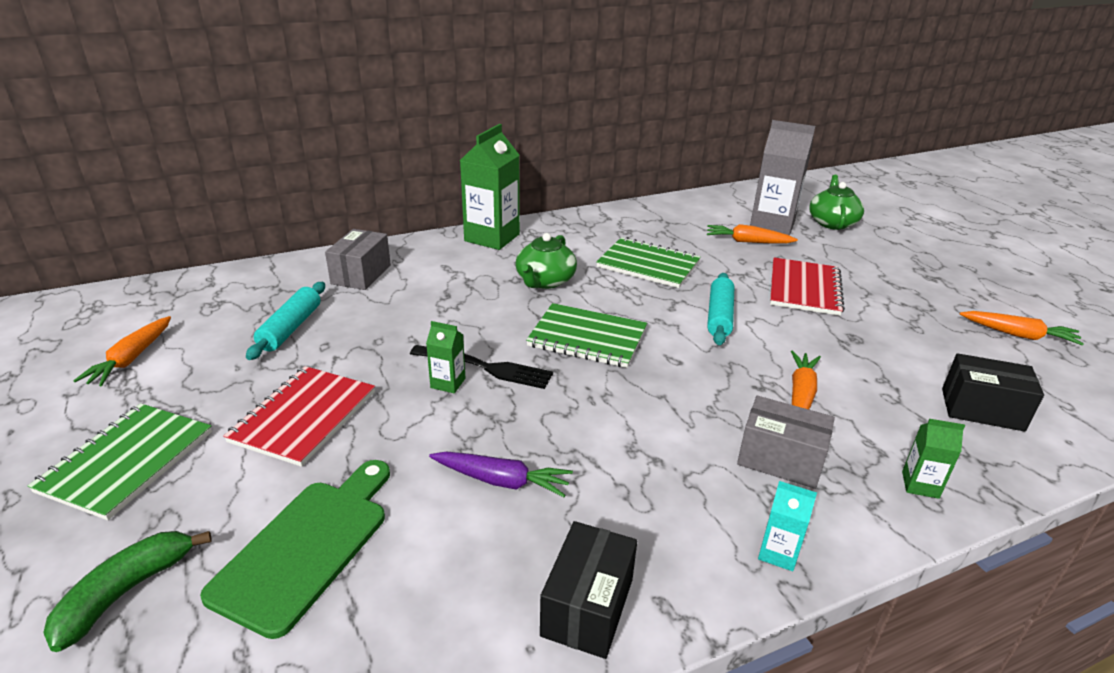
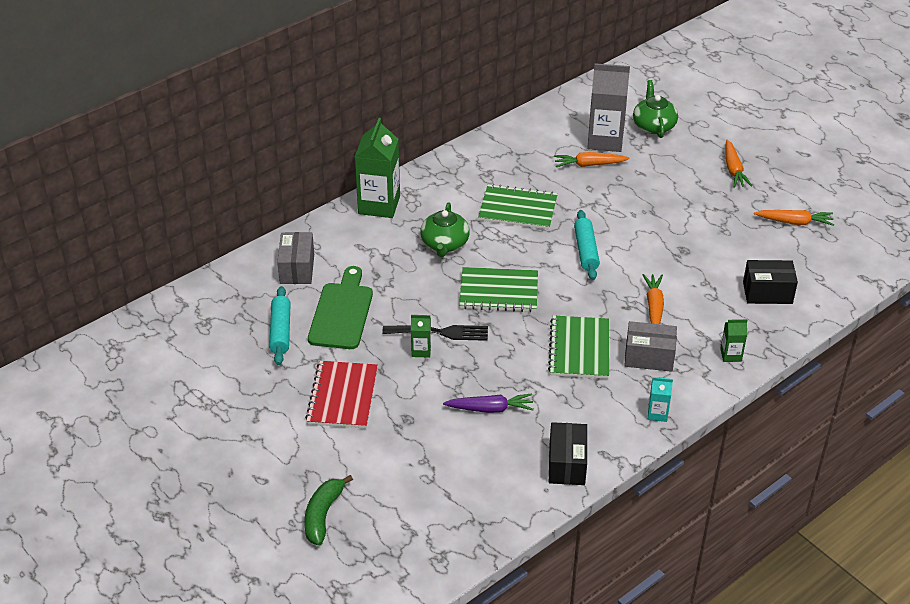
camera: 15 degrees left, 10 degrees up
(127, 461) = (255, 450): green notebook -> green notebook (579, 349)
(131, 359) = (187, 382): orange carrot -> orange carrot (733, 169)
(307, 547) = (402, 471): green cutting board -> green cutting board (342, 312)
(804, 288) = (642, 209): red notebook -> none

